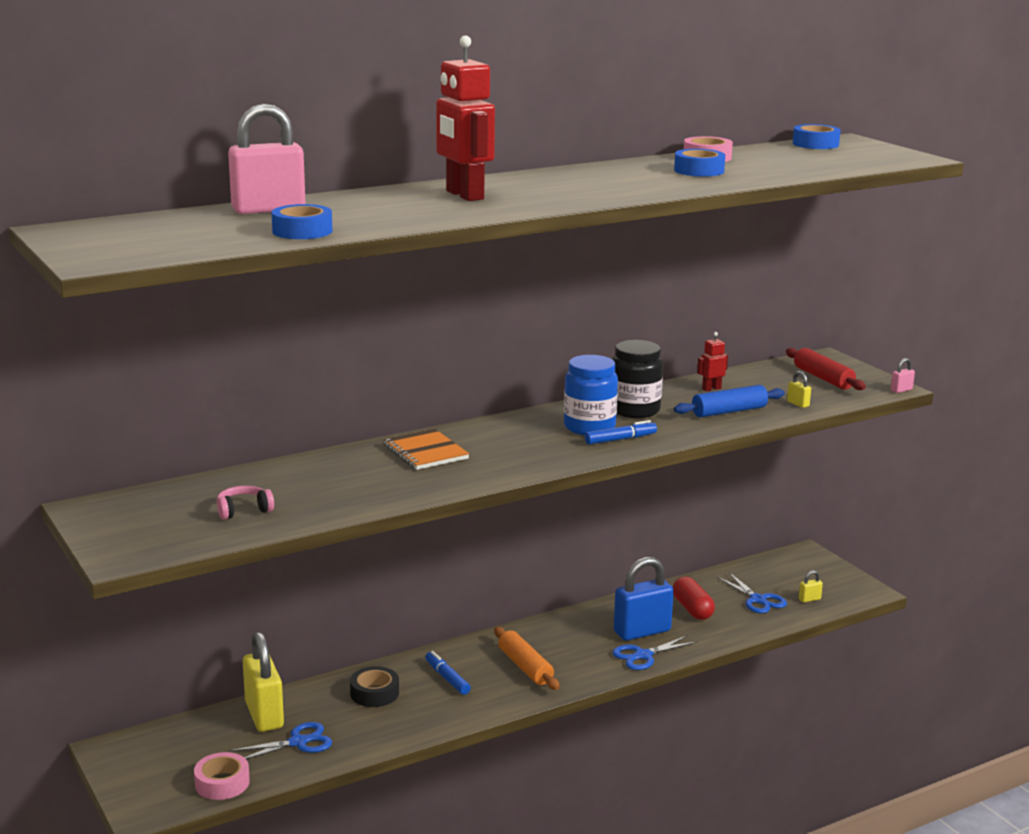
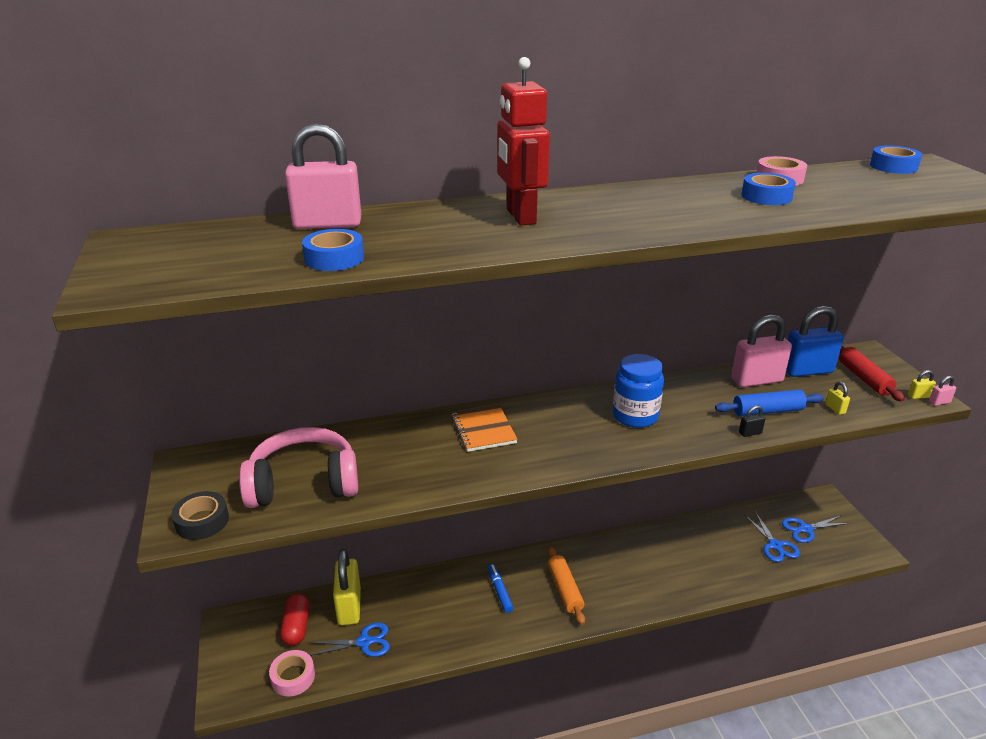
camera: 15 degrees right, 10 degrees up
(243, 510) = (304, 483): pink headphones -> pink headphones, size x2.33
(374, 693) = (439, 598): black tape -> black tape (202, 521)
(620, 439) = (659, 435): blue marker -> none
(635, 410) = (681, 399): black jar -> none
(642, 631) = (669, 566): blue padlock -> blue padlock (807, 370)
(643, 655) = (665, 593): blue scissors -> blue scissors (806, 529)
(692, 609) = (717, 547): red capsule -> red capsule (297, 627)
(711, 389) = (756, 380): red robot -> pink padlock
(715, 429) = (750, 433): none -> black padlock
(809, 599) = (821, 552): yellow padlock -> yellow padlock (918, 396)

